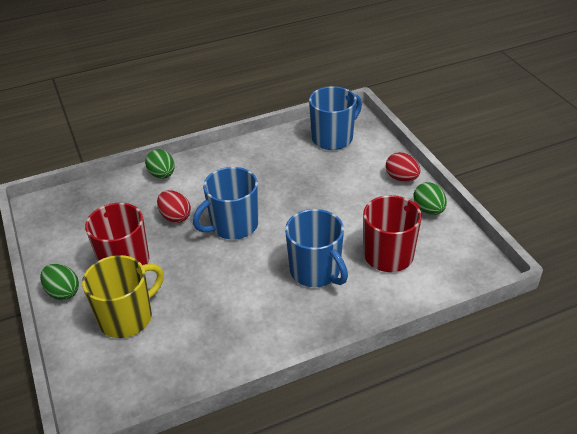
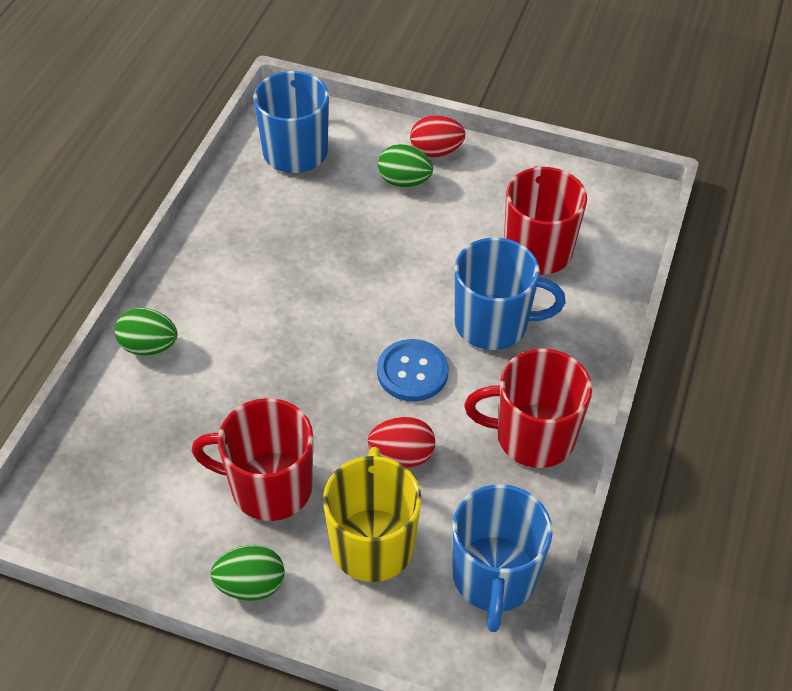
camera: 50 degrees left, 10 degrees up
(175, 217) = (249, 385): red egg -> red egg (402, 455)
(233, 225) = (334, 342): blue mug -> blue mug (494, 577)
(247, 263) = (412, 372): none -> blue button
(259, 335) = (533, 436): none -> red mug
(428, 210) = (509, 170): green egg -> green egg (404, 181)

